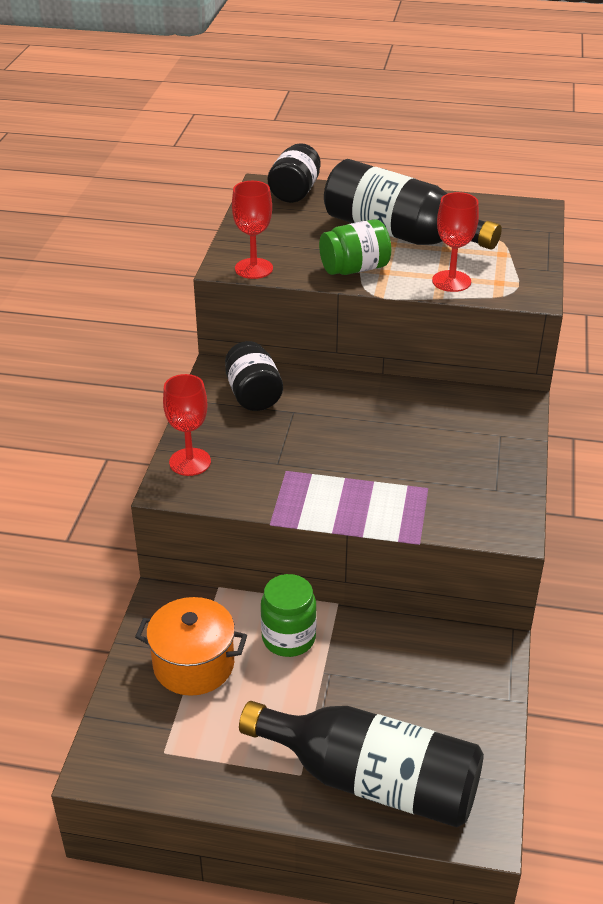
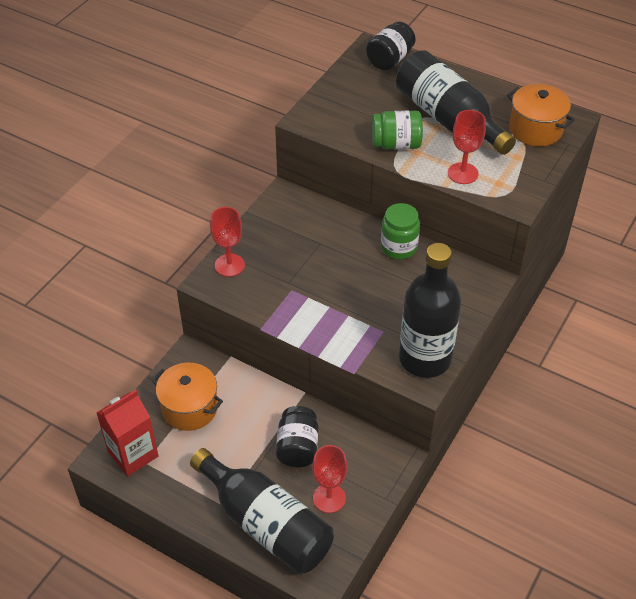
camera: 20 degrees right, 10 degrees up
(141, 746) = (133, 454): none -> red carton
(253, 268) = (322, 126): red goblet -> red goblet (329, 498)
(253, 395) = (298, 221): black jar -> black jar (297, 447)
(288, 638) = (259, 408): green jar -> green jar (399, 247)
(496, 504) = (425, 359): none -> black bottle
(504, 225) = (535, 129): none -> orange pot

